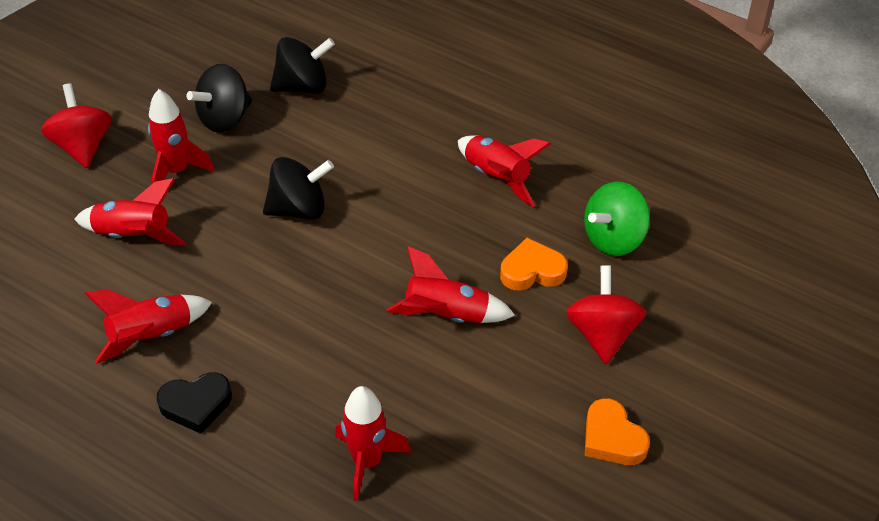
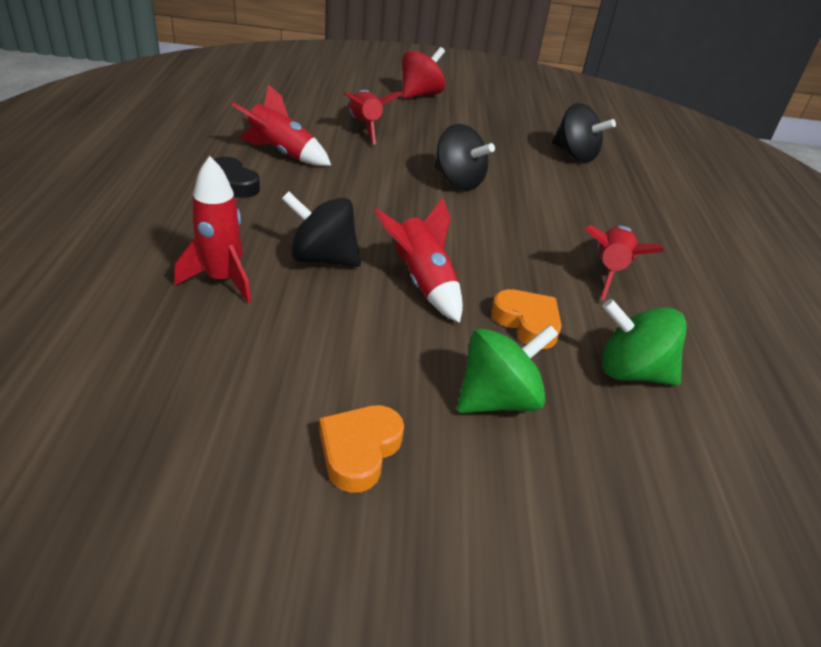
camera: 55 degrees right, 10 degrees down
(177, 171) = (437, 128): red rocket -> none
(224, 118) = (505, 133): black spinning top -> black spinning top (322, 258)
(602, 334) = (497, 399): red spinning top -> green spinning top

